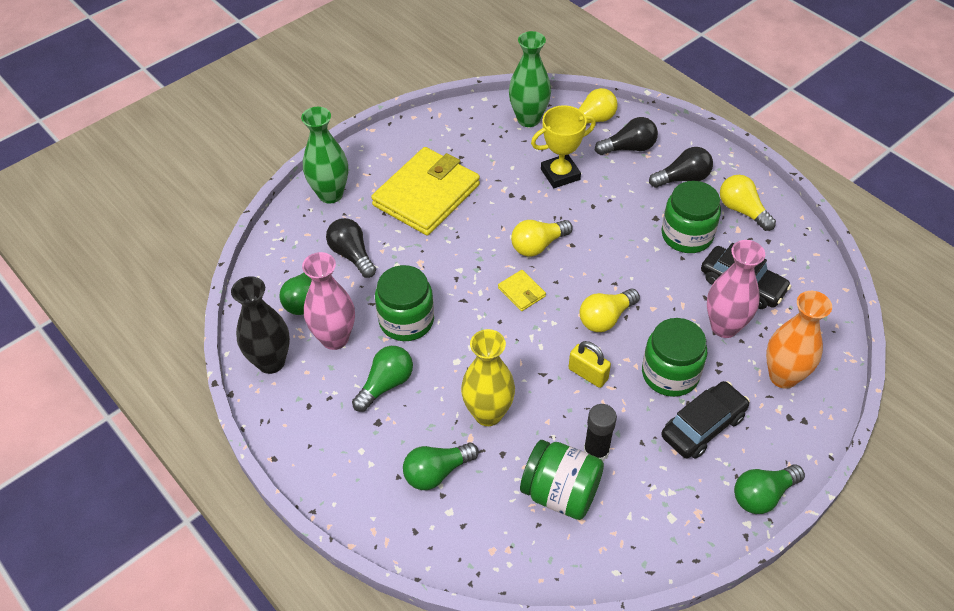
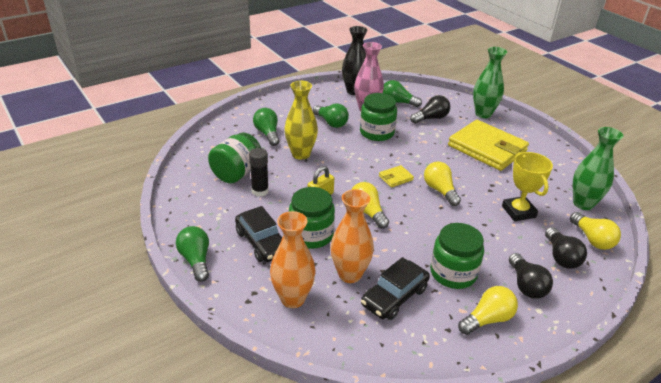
camera: 95 degrees right, 15 degrees down
(724, 327) = (350, 274): pink vase -> orange vase

